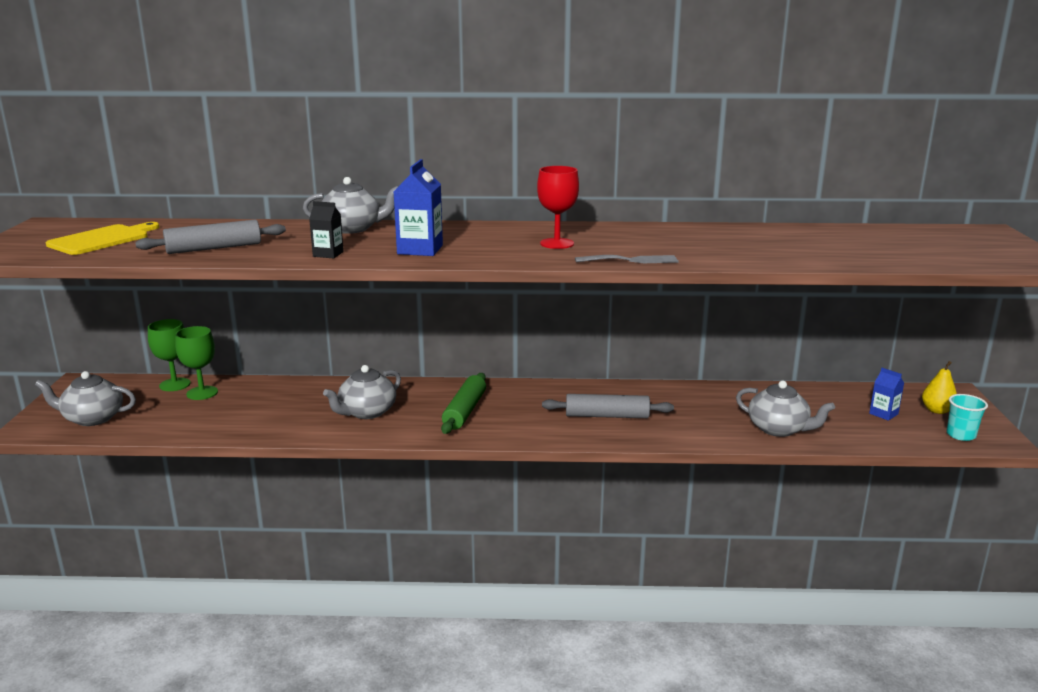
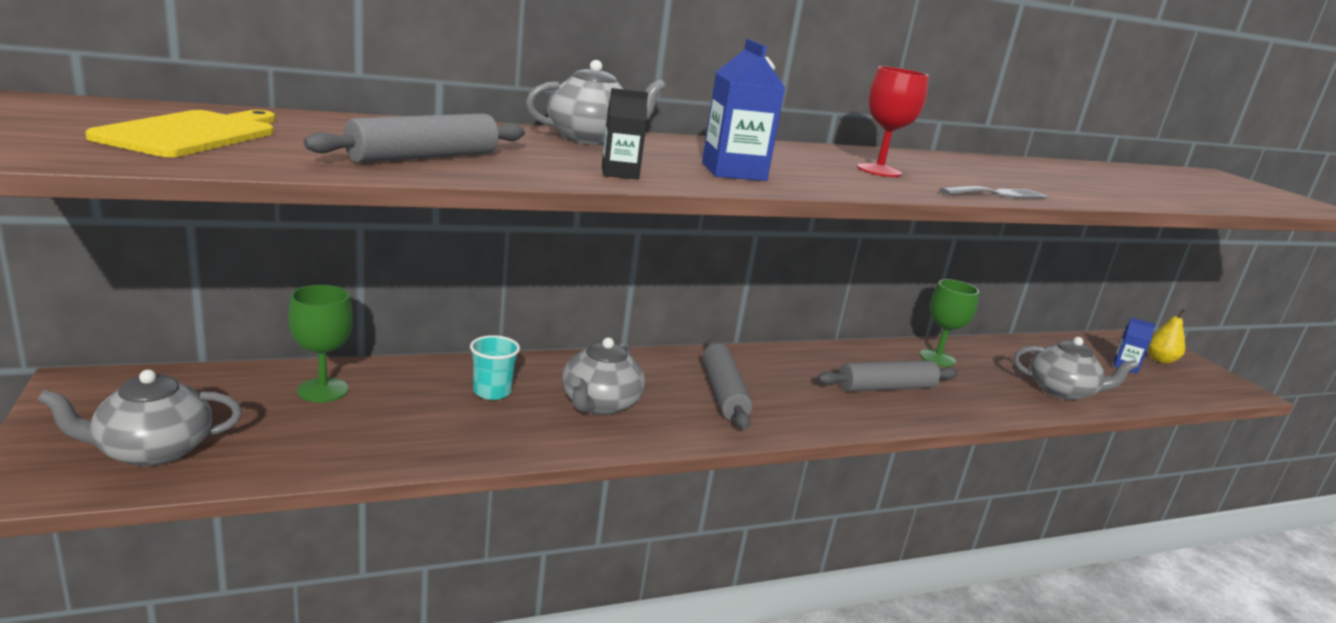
camera: 25 degrees left, 0 degrees up
(175, 384) = (264, 379): green goblet -> green goblet (937, 358)
(465, 411) = (724, 393): green rolling pin -> grey rolling pin
(961, 435) = (1208, 385): turquoise cup -> turquoise cup (492, 392)

